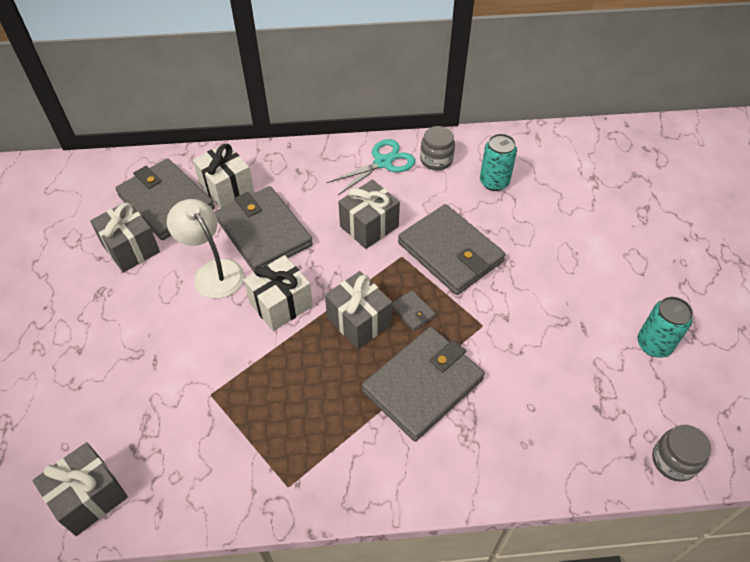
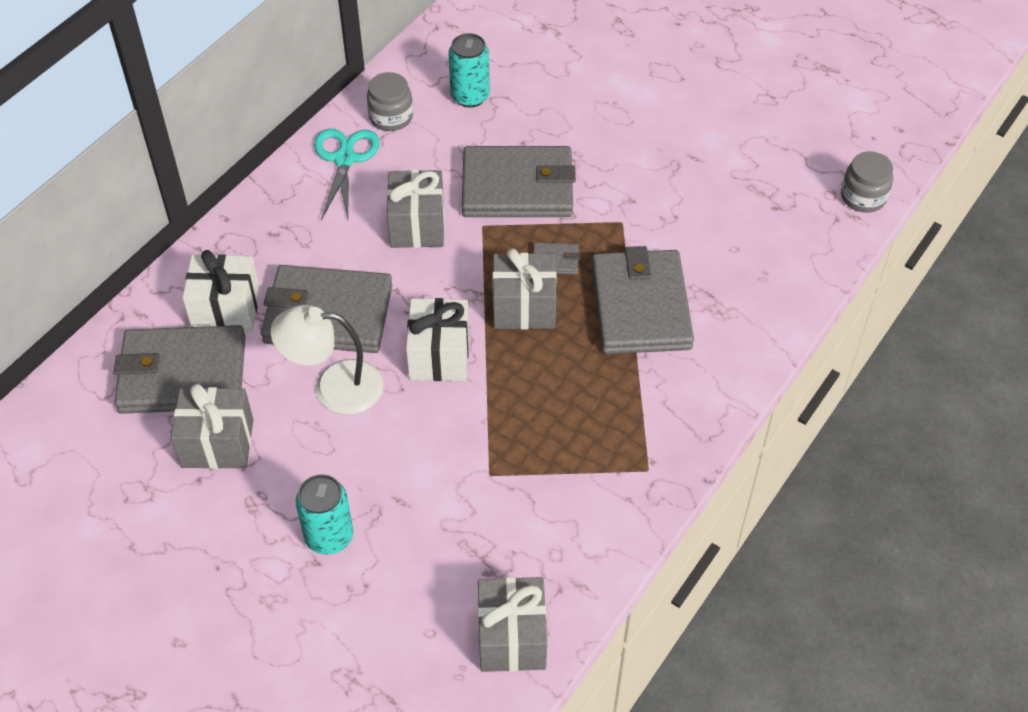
camera: 50 degrees left, 0 degrees up
(654, 344) = (755, 127): turquoise can -> turquoise can (329, 536)

